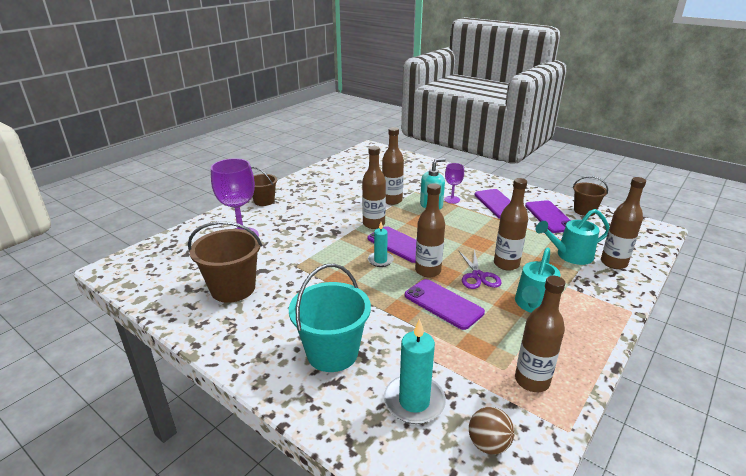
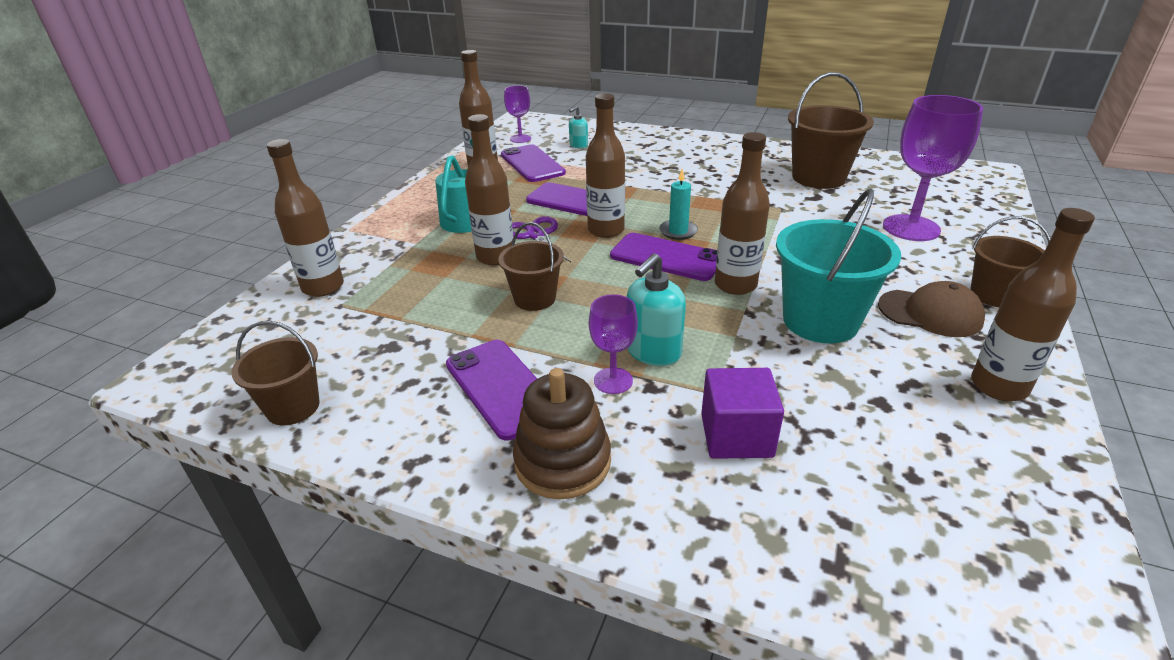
camera: 165 degrees right, 5 degrees up
(302, 200) = (930, 313): none -> brown cap
(332, 353) = (662, 156): turquoise bucket -> turquoise bucket (820, 321)
(392, 200) = (746, 349): brown bottle -> brown bottle (998, 386)
(414, 402) = (578, 145): turquoise candle -> turquoise soap dispenser
(415, 181) = (736, 435): none -> purple cube
(476, 184) = (562, 462): none -> brown stacking toy
(482, 235) = (534, 299): none -> brown bucket
(488, 444) = (520, 139): brown ball -> purple goblet
(550, 217) = (388, 370): purple phone -> purple phone (532, 164)
(569, 255) = (389, 287): turquoise watering can -> none

